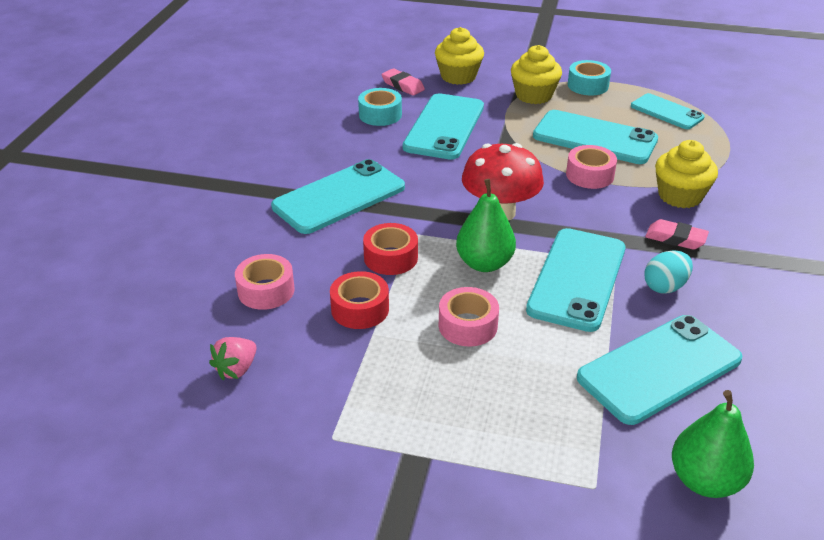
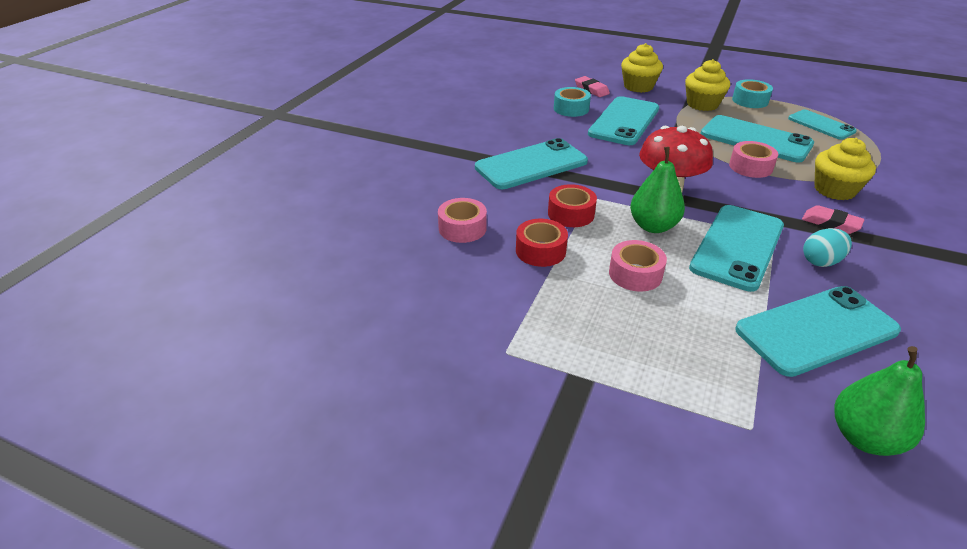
camera: 10 degrees right, 0 degrees up
(236, 369) = (429, 286): pink strawberry -> none

